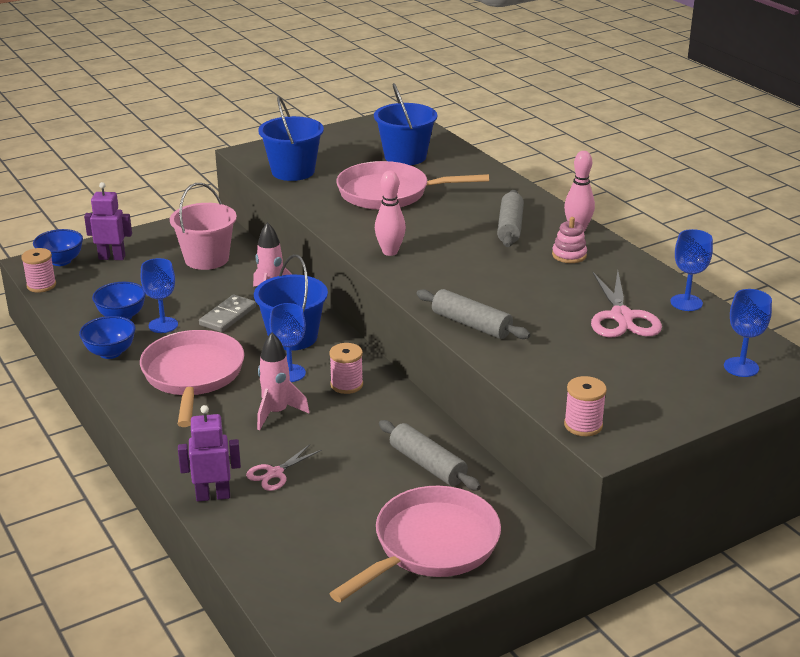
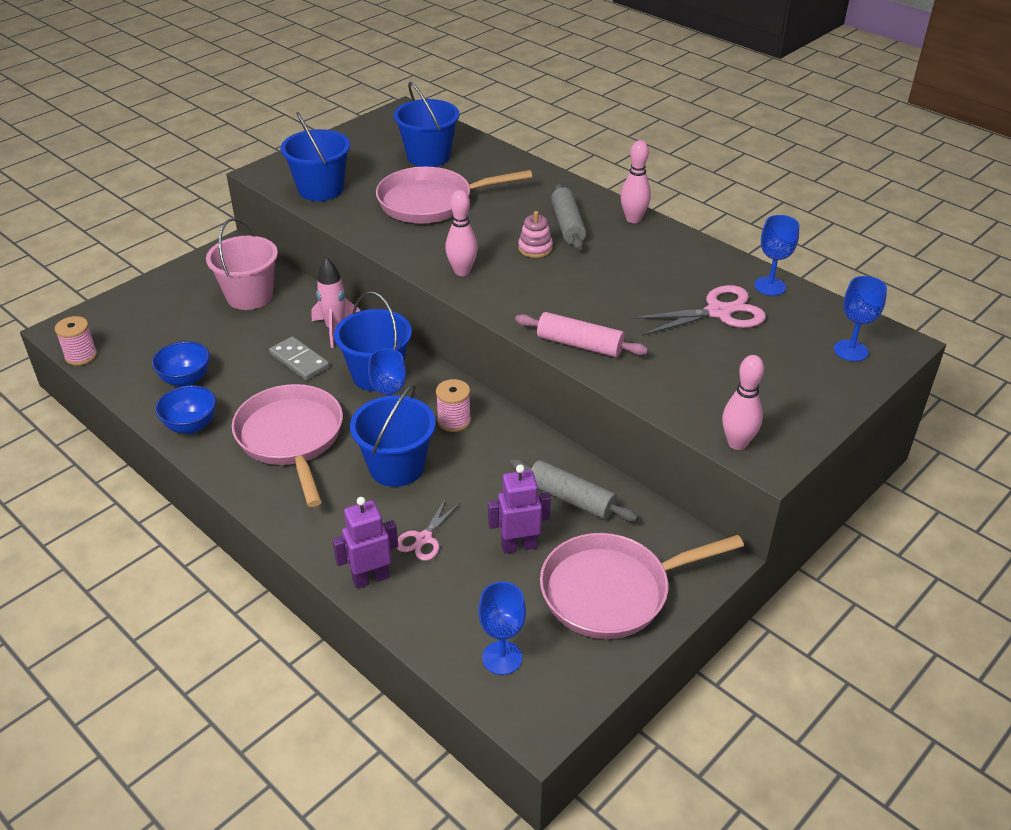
camera: 15 degrees left, 10 degrees up
(61, 261) = (91, 322): blue bowl -> none
(112, 257) = (146, 309): purple robot -> purple robot (519, 546)
(163, 325) = (235, 383): blue goblet -> blue goblet (502, 658)
(228, 316) = (299, 361): grey domino -> grey domino turned 60 degrees counterclockwise
(276, 413) = (396, 467): pink rocket -> blue bucket
(431, 545) = (612, 591): pink pan -> pink pan turned 135 degrees counterclockwise
(471, 324) = (580, 344): grey rolling pin -> pink rolling pin
(569, 255) = (638, 249): pink stacking toy -> pink stacking toy (535, 248)
(583, 425) = (737, 443): pink spool -> pink bowling pin
(622, 317) = (718, 312): pink scissors -> pink scissors turned 90 degrees counterclockwise

